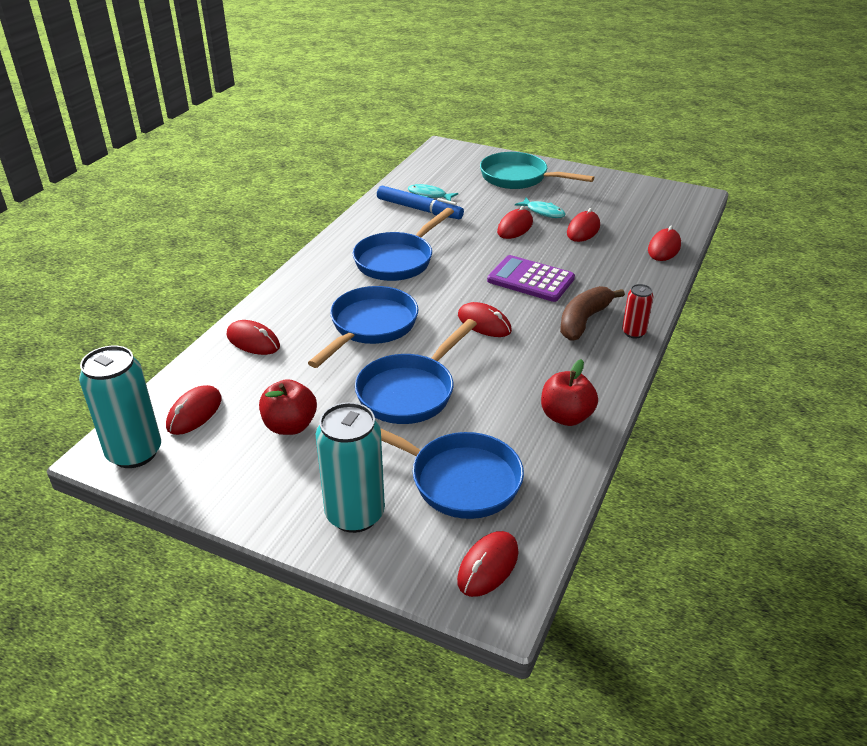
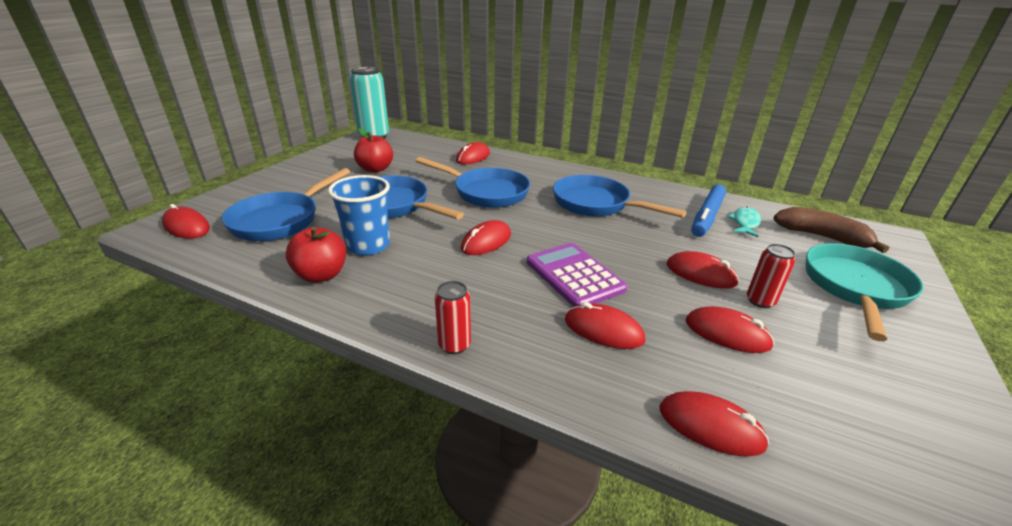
camera: 90 degrees right, 5 degrees down
(194, 413) = (402, 146): red mouse -> red mouse (603, 330)
(355, 514) = (277, 187): turquoise can -> none
(505, 396) = (368, 245): none -> blue cup
(530, 280) = (574, 275): purple calculator -> purple calculator turned 60 degrees counterclockwise
(543, 212) = (760, 301): turquoise fish -> red can
(584, 320) = (486, 306): brown banana -> brown banana (822, 237)

